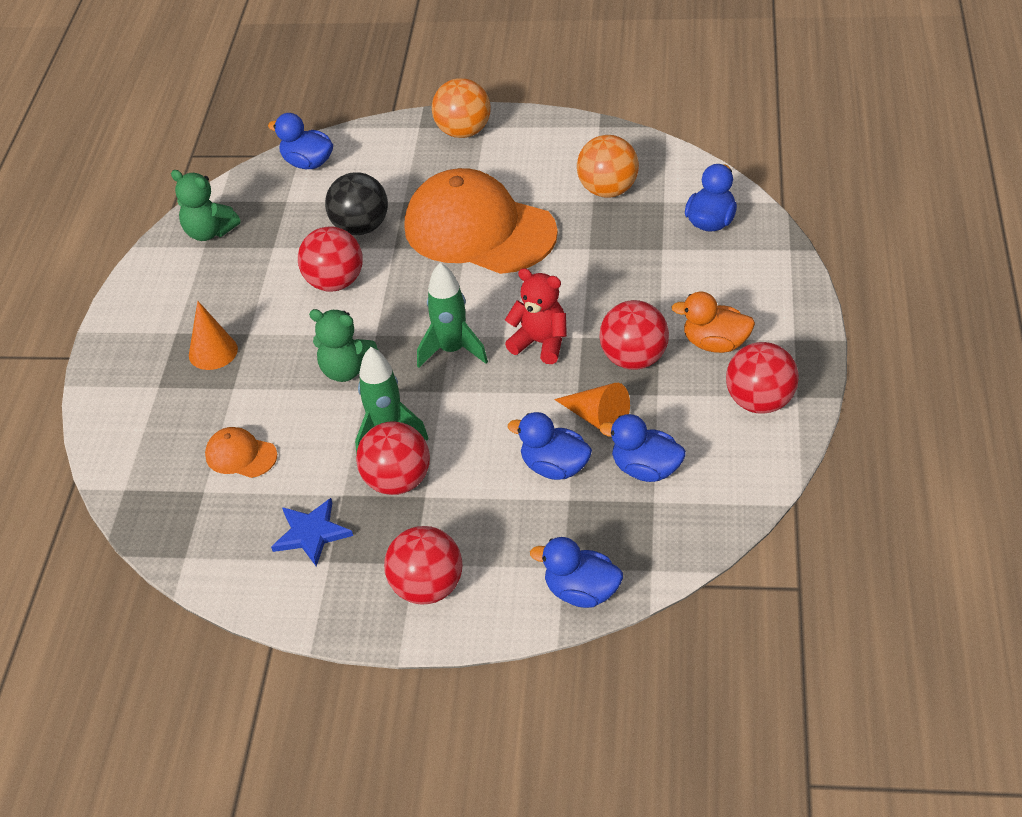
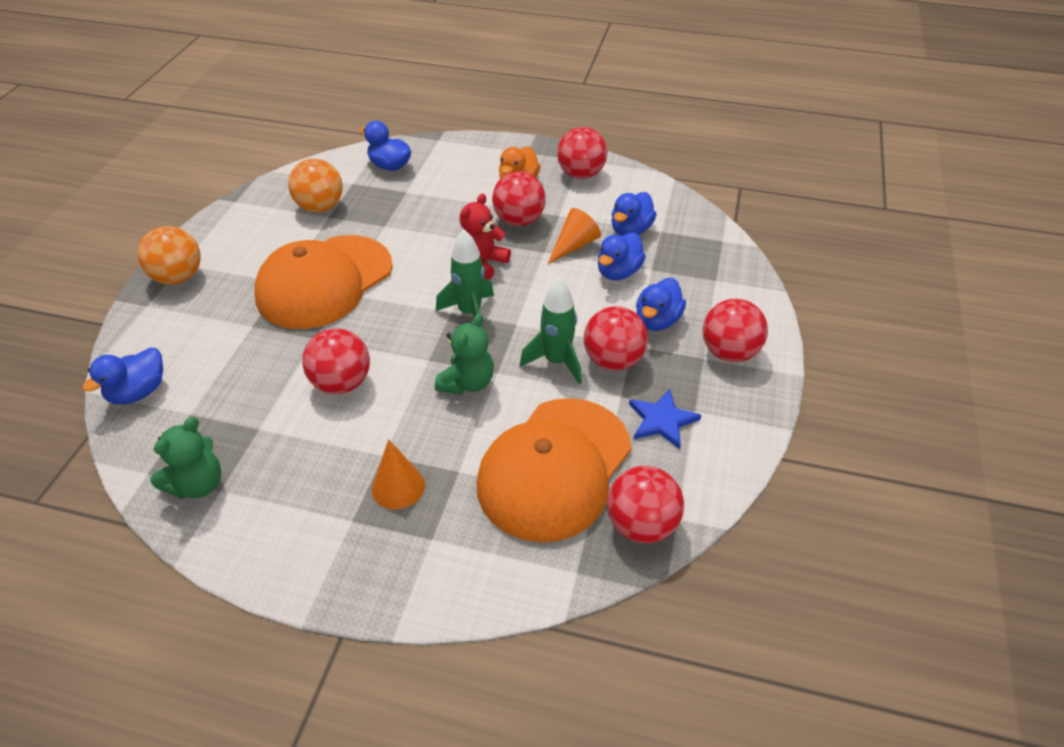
camera: 85 degrees left, 0 degrees up
(176, 530) = (641, 525): none -> red ball
(241, 455) = (554, 468): orange cap -> orange cap, size x2.41
(361, 227) = (271, 358): black ball -> none
(581, 592) = (739, 274): blue duck -> blue duck (657, 321)

